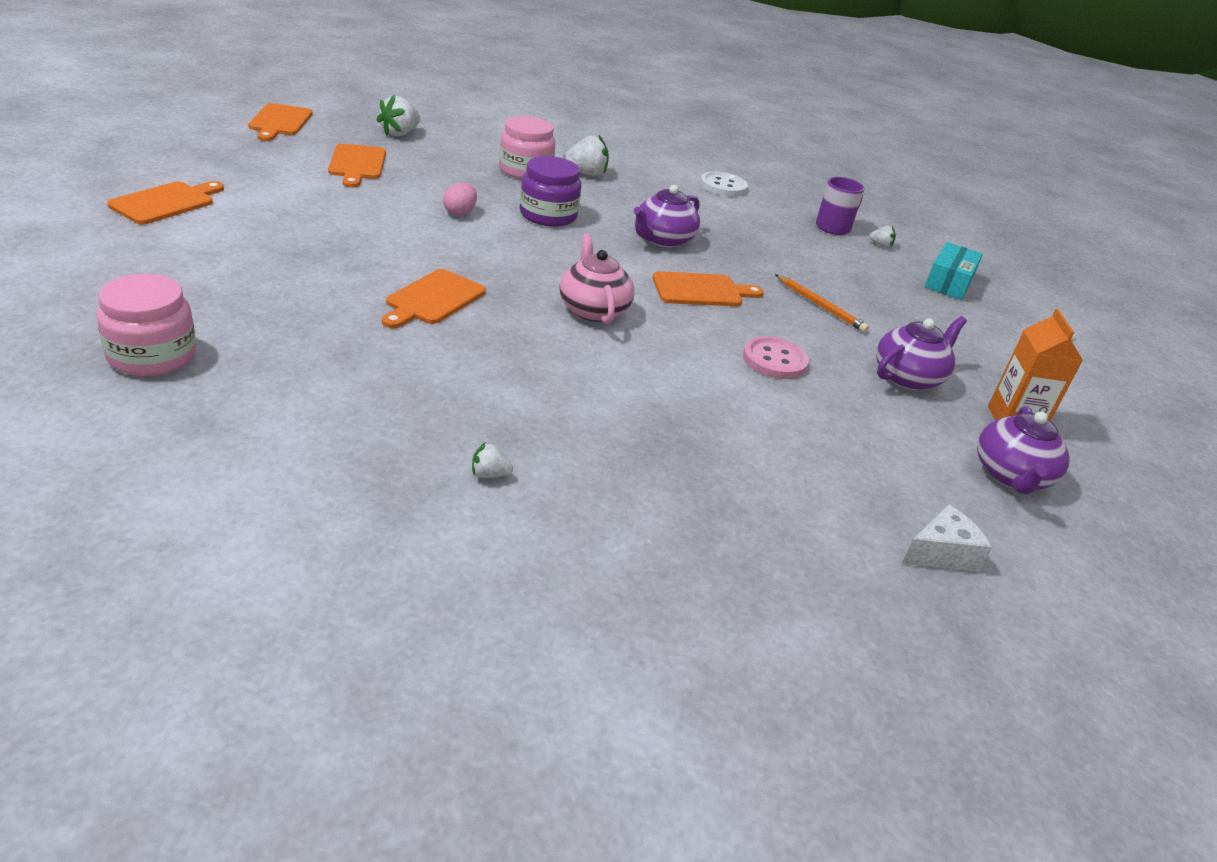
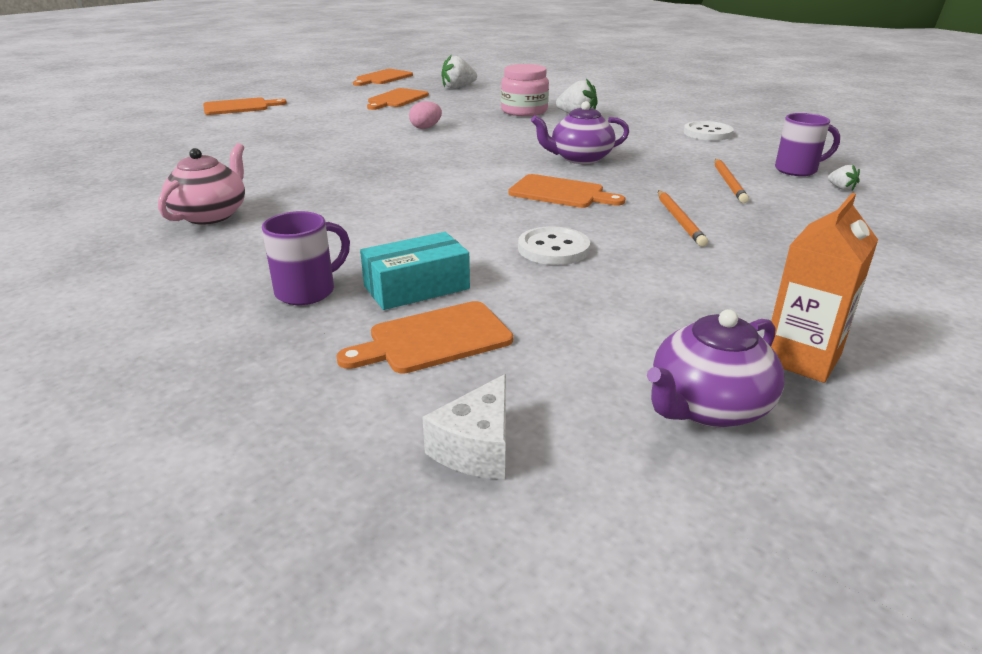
camera: 40 degrees right, 5 degrees down
(152, 356) = (91, 170): pink jar -> none
(433, 299) = (316, 168): orange cutting board -> orange cutting board (433, 339)
(489, 474) = (161, 267): white strawberry -> none
(548, 215) = (497, 135): purple jar -> none
(593, 309) = (433, 190): pink teapot -> pink teapot (211, 215)
(659, 461) = (308, 291): none -> purple mug
(774, 360) = (553, 249): pink button -> white button
(806, 253) = (729, 183): none -> orange pencil
(908, 377) = (701, 290): purple teapot -> none
(941, 553) = (477, 447): white cheese -> white cheese turned 105 degrees clockwise
(948, 282) = (896, 227): turquoise box -> turquoise box (416, 287)

